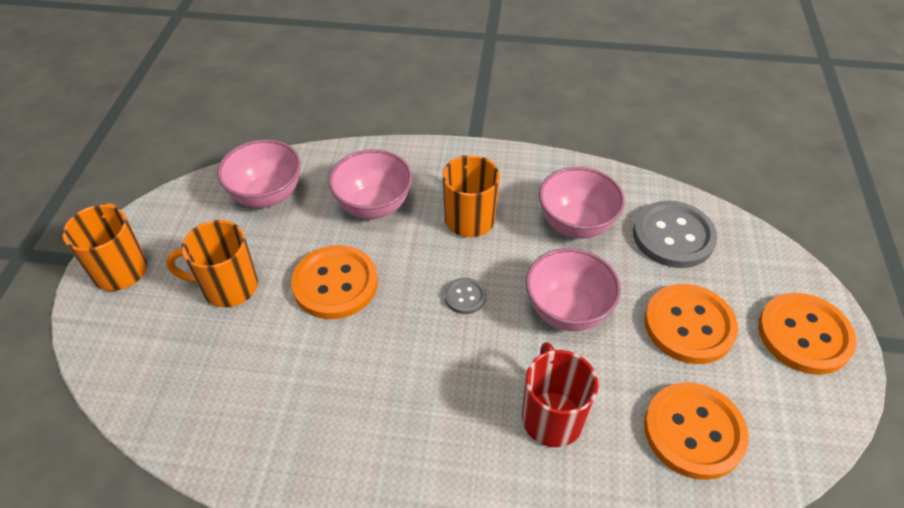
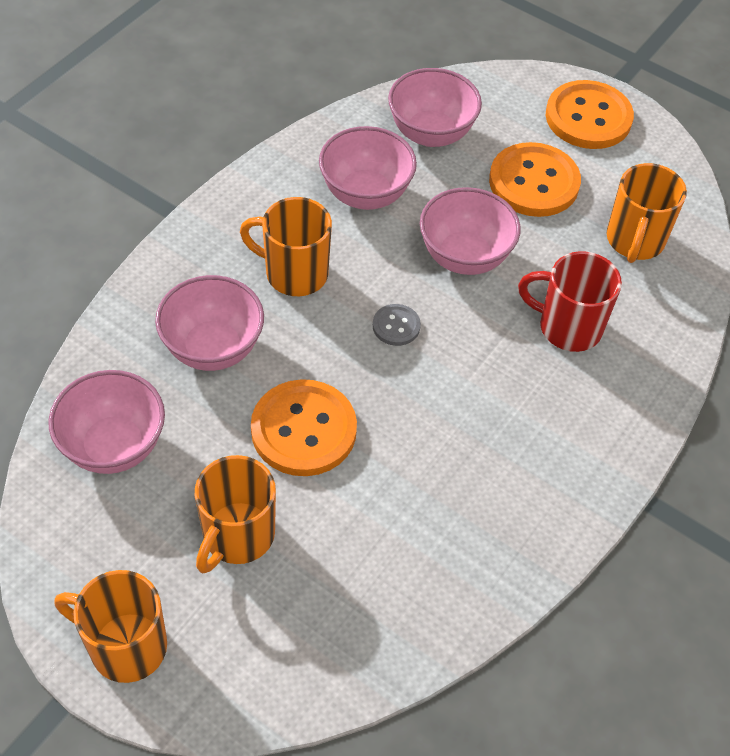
camera: 65 degrees left, 5 degrees up
(673, 236) = (431, 134): grey button -> pink bowl
(694, 431) = (634, 241): orange button -> orange mug

